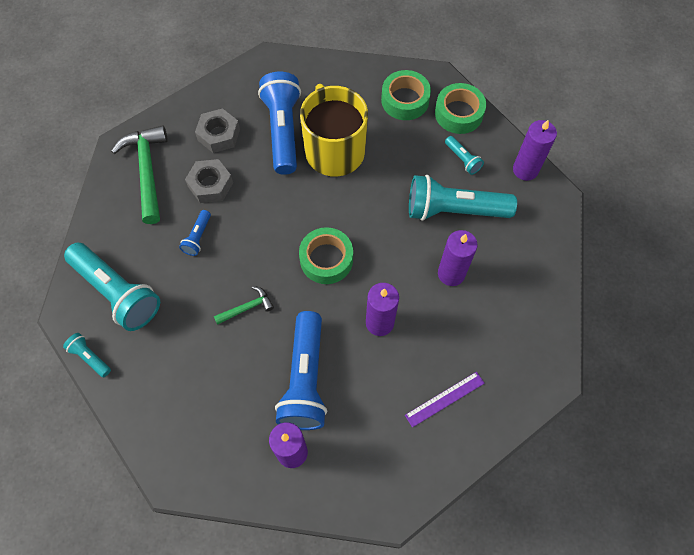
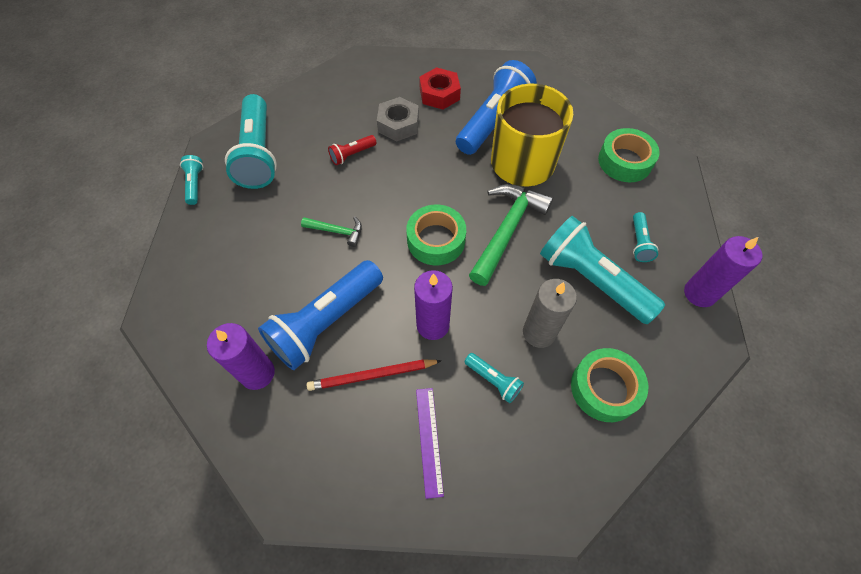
camera: 40 degrees right, 5 degrees down
(147, 171) = (362, 87): green hammer -> green hammer (507, 230)
(198, 237) = (352, 155): blue flashlight -> red flashlight
(219, 135) = (439, 94): grey nut -> red nut
(371, 389) = (372, 376): none -> red pencil
(444, 399) = (429, 440): purple ruler -> purple ruler turned 75 degrees clockwise
(450, 328) = (493, 380): none -> turquoise flashlight
(451, 273) = (539, 332): purple candle -> grey candle
(458, 113) = (669, 202): green tape -> green tape (604, 388)

